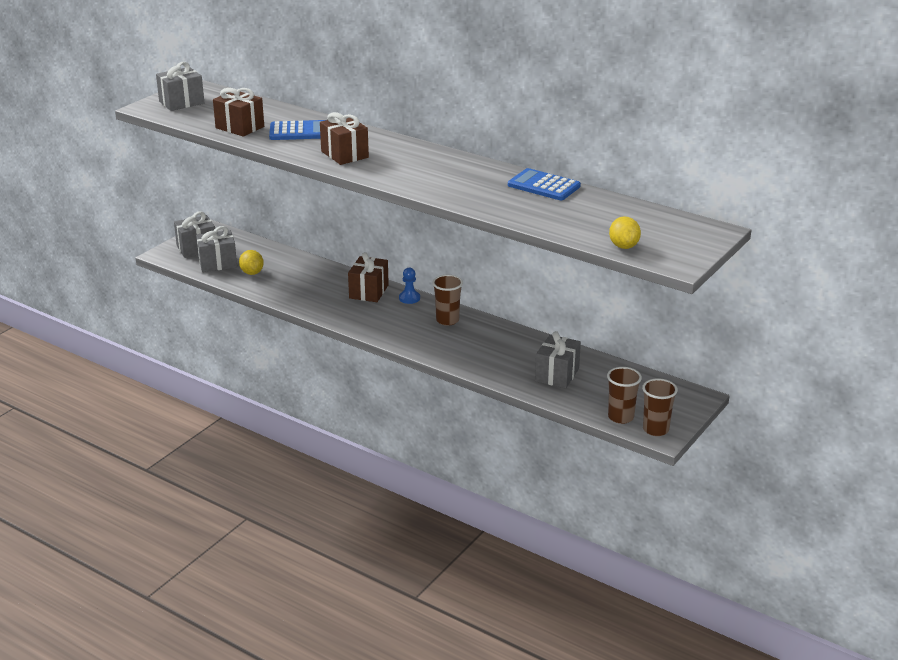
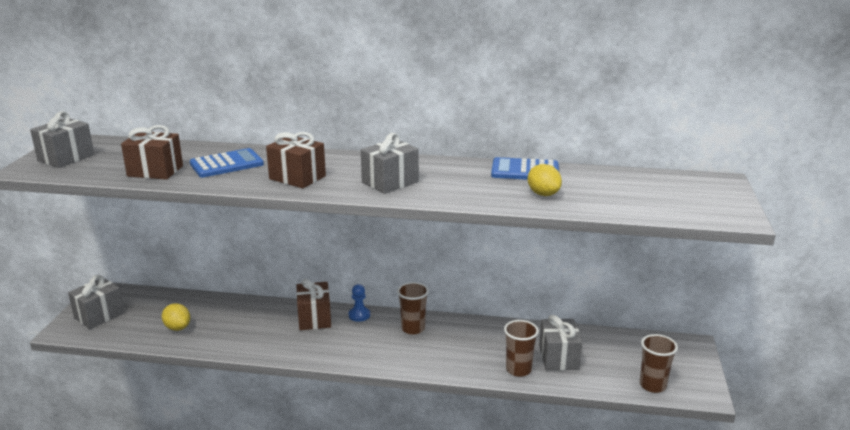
camera: 25 degrees left, 5 degrees down
(217, 263) = (132, 326): grey gift -> grey gift (390, 182)
(623, 246) = (668, 212): yellow lemon -> yellow lemon (543, 194)
(655, 429) = (693, 389): brown cup -> brown cup (518, 370)

